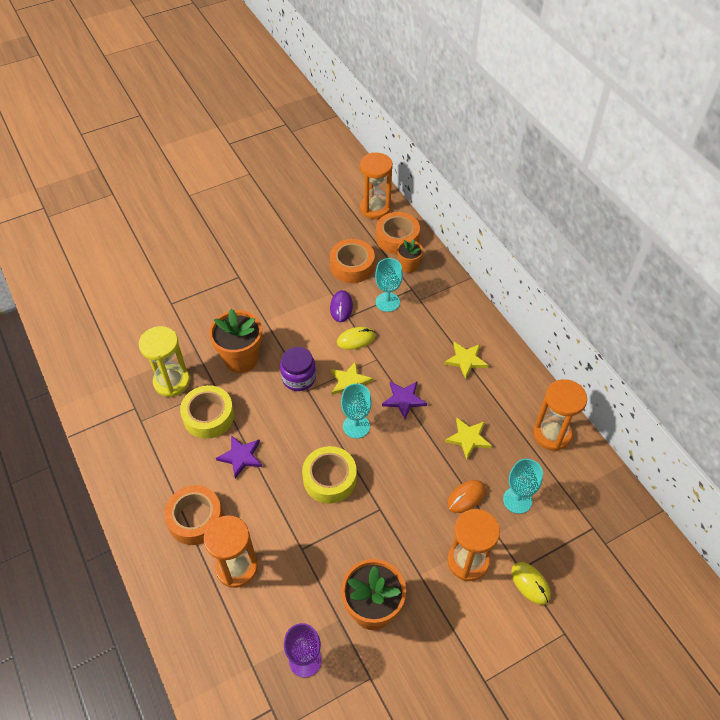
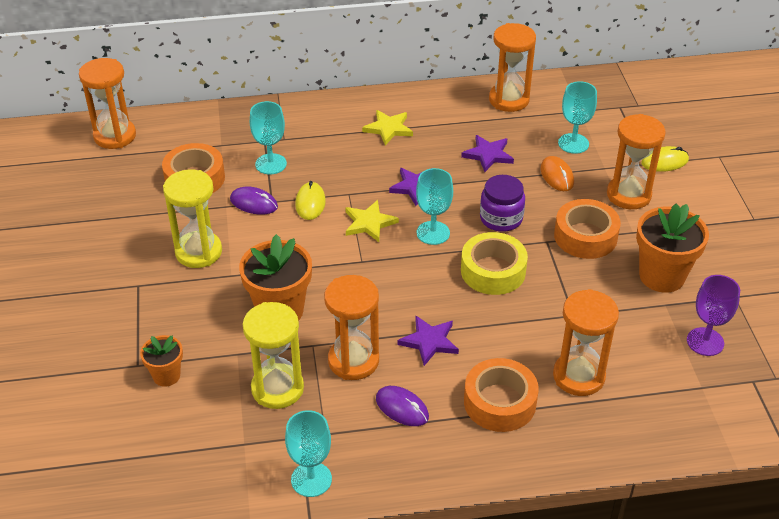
camera: 70 degrees left, 10 degrees down
(101, 425) = (311, 479): none -> turquoise goblet
(174, 458) = (402, 408): none -> purple mouse
(208, 416) = (353, 361): yellow tape -> orange hourglass
(280, 295) = (198, 252): none -> yellow hourglass
(299, 378) = (339, 264): purple jar -> purple jar (501, 218)
(397, 238) = (178, 131): orange tape -> orange tape (585, 236)
(408, 266) = (228, 134): orange flower pot -> orange flower pot (166, 376)
(468, 438) = (488, 155): yellow star -> purple star

